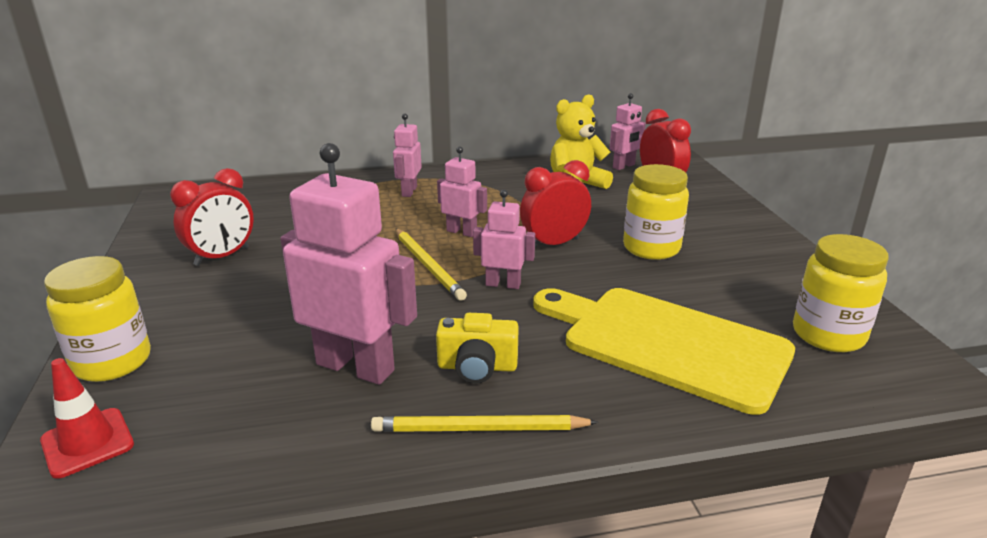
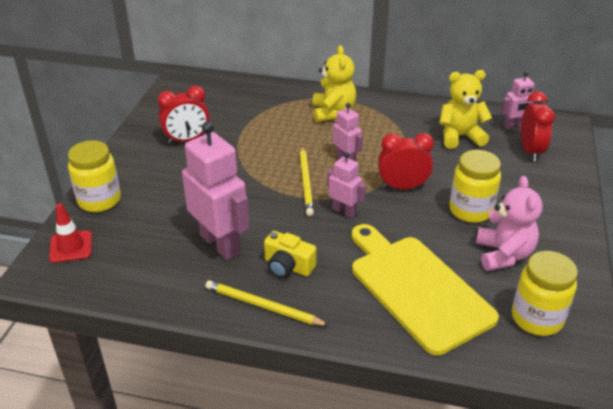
camera: 25 degrees right, 10 degrees up
(409, 191) = (333, 112): pink robot -> yellow teddy bear
(728, 281) = (503, 255): none -> pink teddy bear

